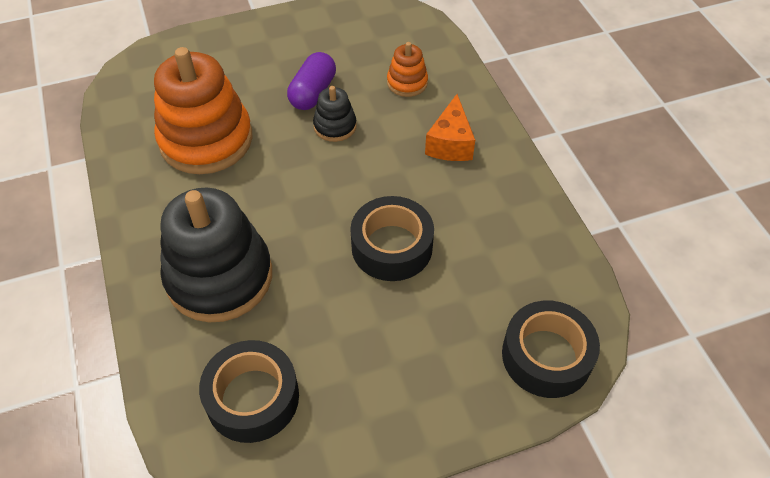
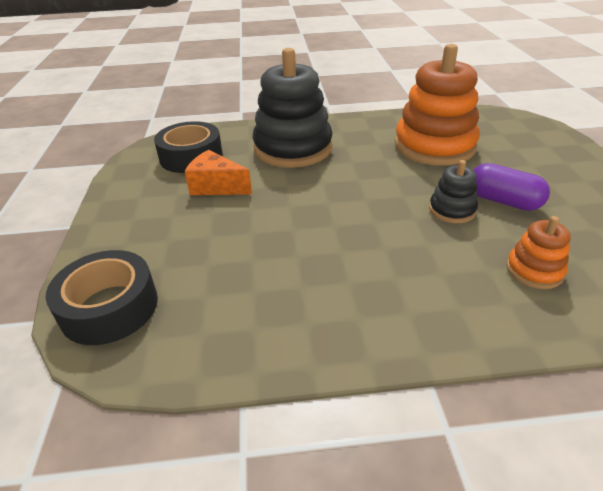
camera: 105 degrees right, 15 degrees down
(392, 246) = (286, 227): black tape -> none
(450, 143) = (422, 291): orange cheese -> orange cheese (216, 186)

